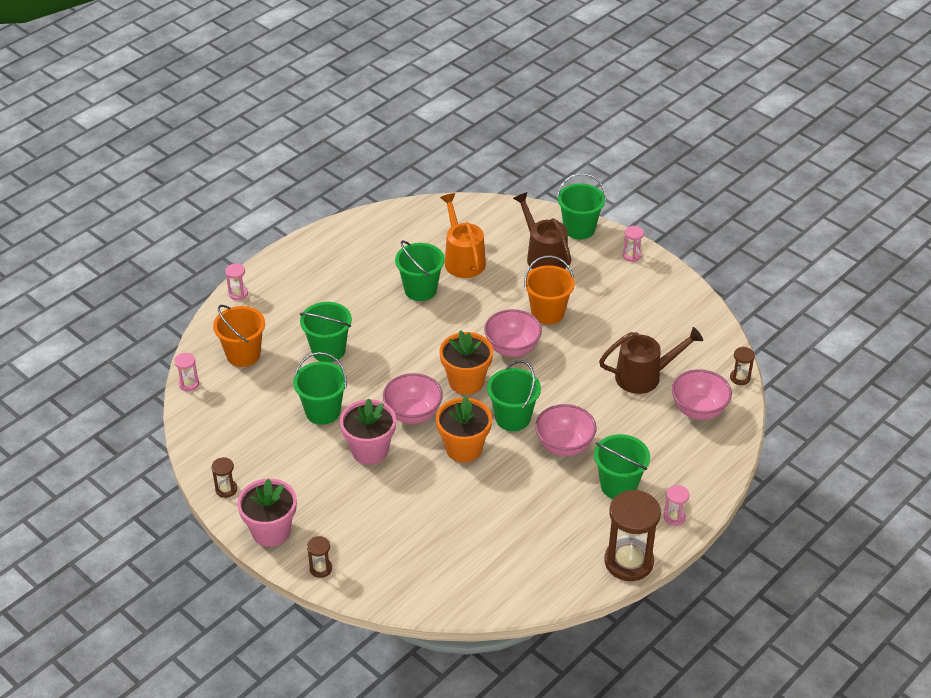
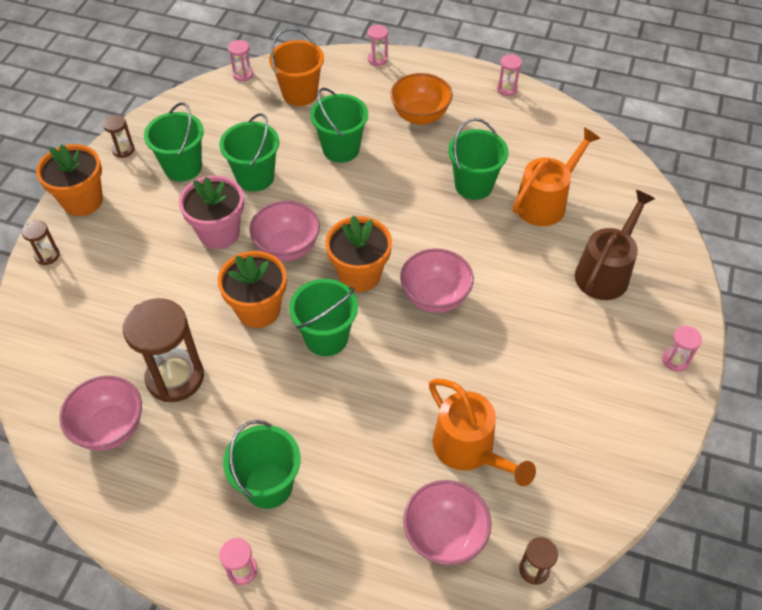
camera: 65 degrees right, 10 degrees up
(271, 531) = (82, 201): pink flower pot -> orange flower pot
(325, 292) = (420, 116): none -> orange bowl
(332, 233) = (507, 89): none -> pink hourglass
(547, 313) = (514, 310): orange bucket -> none
(564, 446) = (307, 404): pink bowl -> pink bowl (110, 428)
(579, 229) = (679, 289): green bucket -> green bucket (183, 167)
(628, 562) = (148, 541): brown hourglass -> brown hourglass (175, 377)
(645, 376) = (469, 450): brown watering can -> orange watering can

